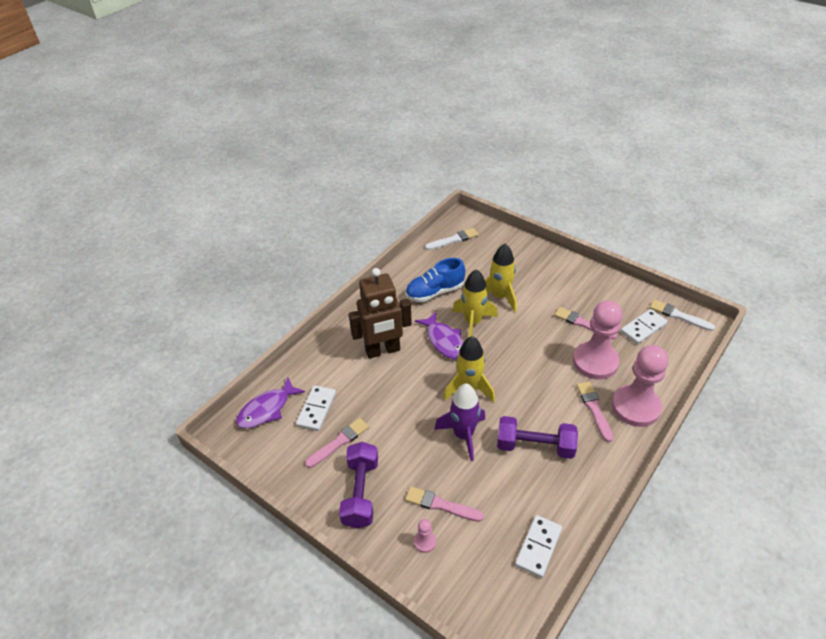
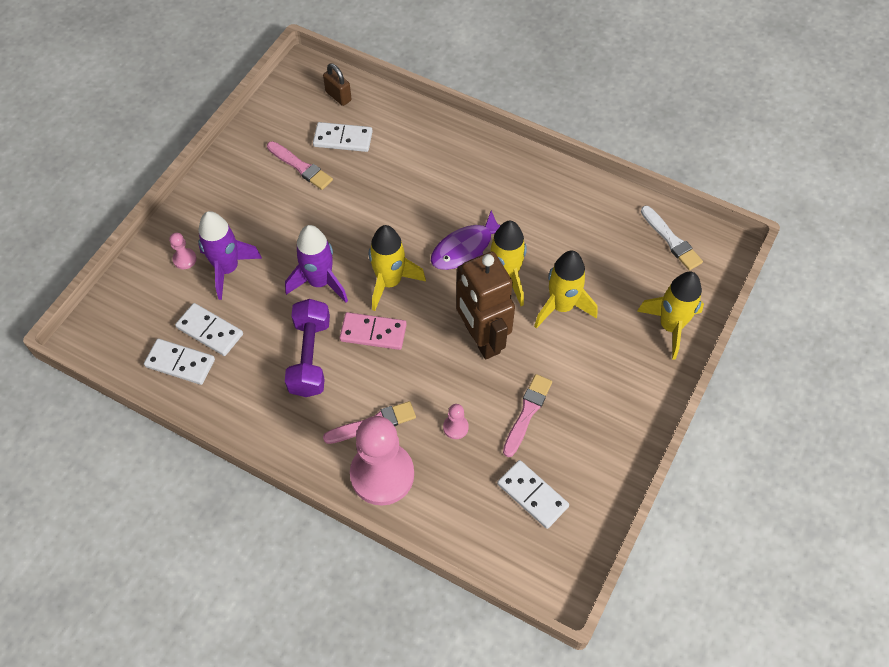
camera: 80 degrees right, 15 degrees up
(267, 409) = (338, 96): purple fish -> brown padlock
(360, 493) = (239, 196): purple dumbbell -> none
(383, 350) = (439, 186): brown robot -> brown robot (481, 339)
(434, 292) = (554, 229): blue shoe -> none
(441, 505) = (227, 269): pink brush -> purple rocket
(505, 521) = (210, 331): none -> white domino
(514, 403) = (373, 332): none -> pink domino
(519, 250) = (670, 326): none -> yellow rocket
(595, 362) = (455, 427): pink pawn -> pink pawn, size x0.41
(679, 316) = (569, 549): white brush -> none

